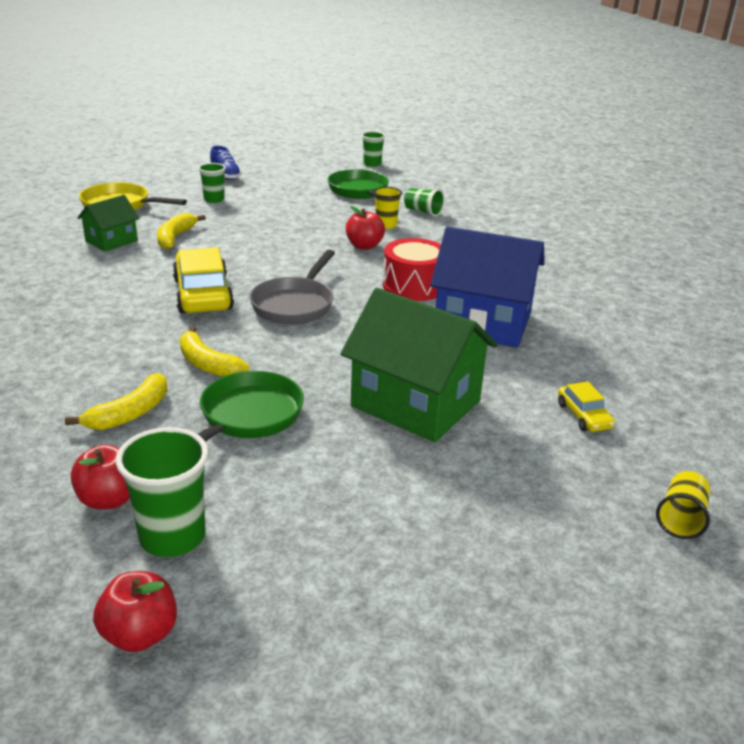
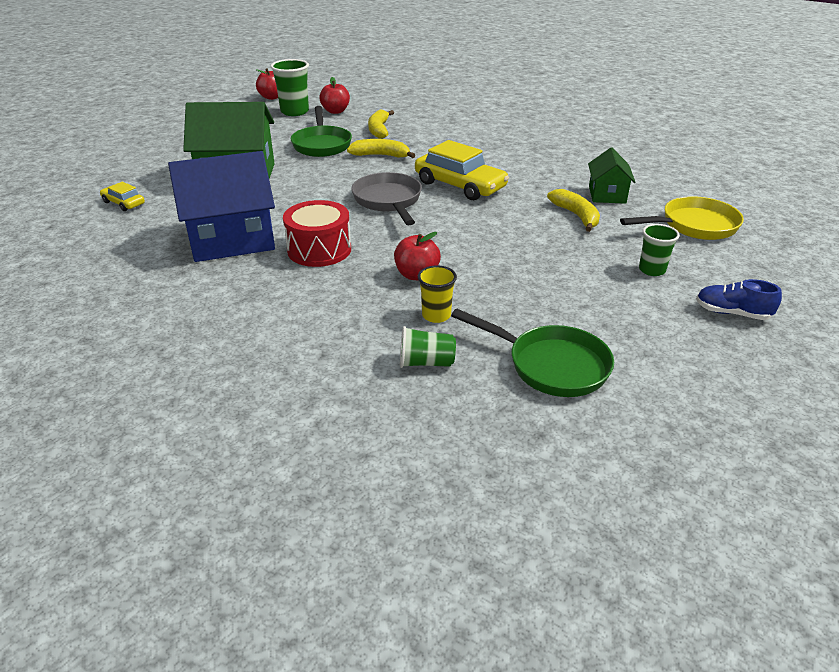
camera: 145 degrees right, 5 degrees up
(372, 164) = (653, 460): green cup -> none
(681, 518) = (59, 176): yellow cup -> none

